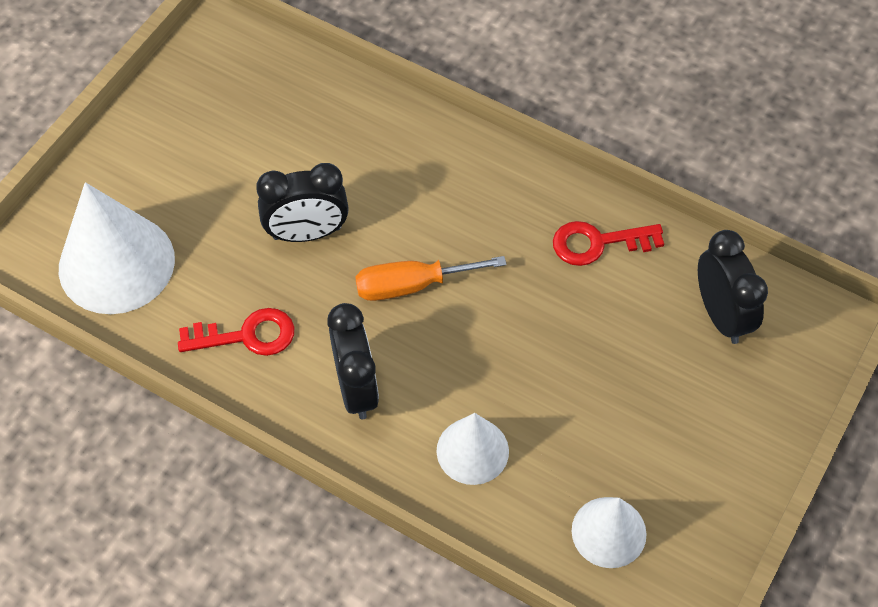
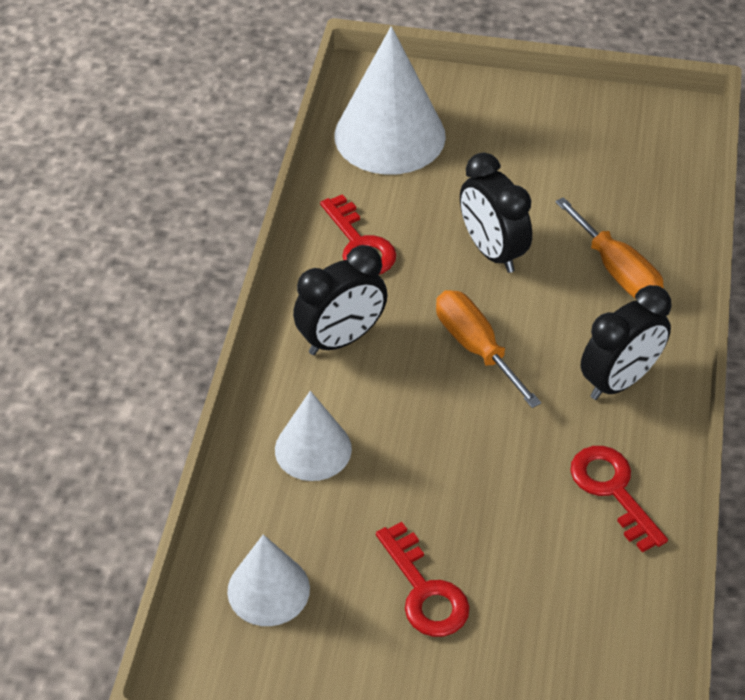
camera: 70 degrees right, 10 degrees down
(373, 150) = (617, 270): none -> orange screwdriver
(648, 411) = (424, 590): none -> red key
(721, 315) = (581, 633): black clock -> black clock (619, 381)

